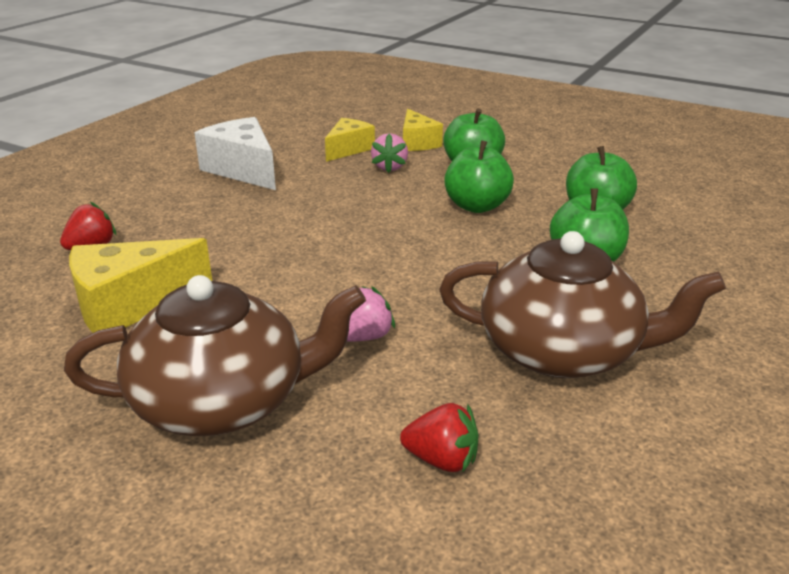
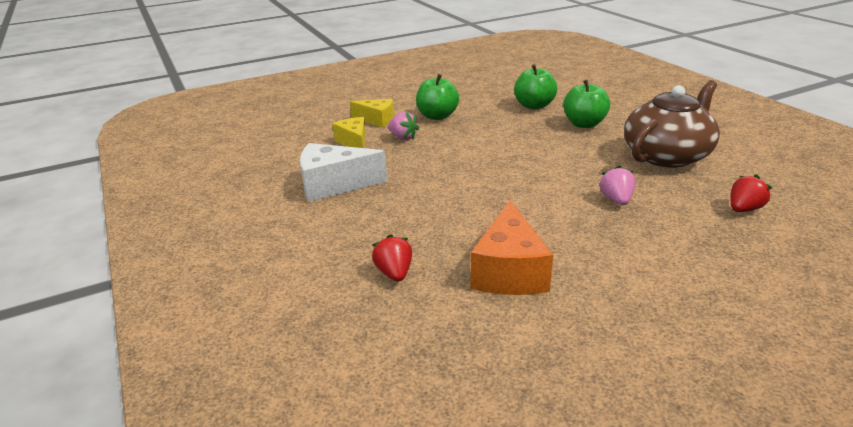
camera: 55 degrees left, 0 degrees up
(130, 305) = (509, 271): yellow cheese -> orange cheese
(223, 401) = (658, 258): brown teapot -> none
(477, 206) = (491, 130): green apple -> none

